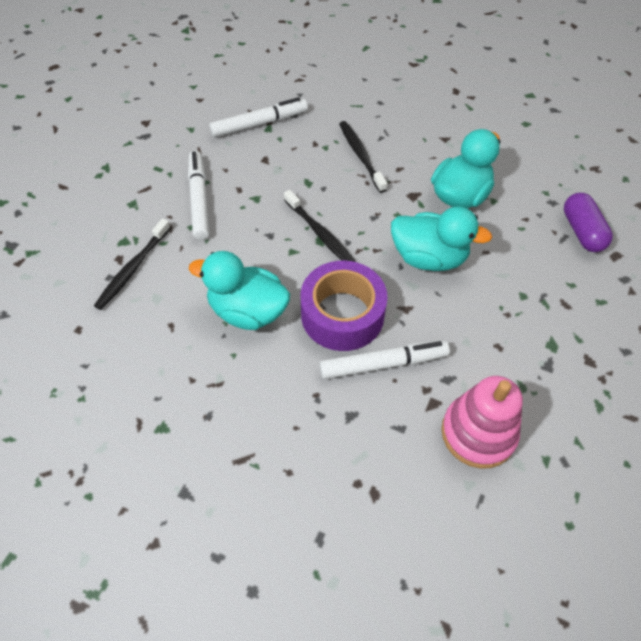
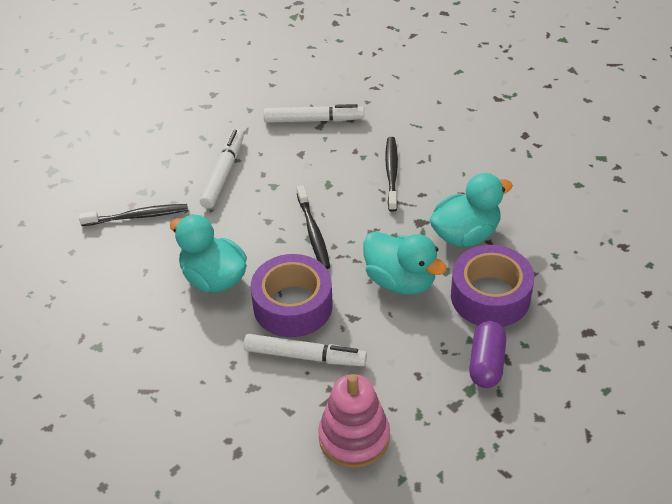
camera: 25 degrees right, 10 degrees down
(132, 269) = (137, 216): black toothbrush -> black toothbrush turned 150 degrees counterclockwise
(516, 248) = (490, 296): none -> purple tape
(582, 231) = (567, 301): purple capsule -> purple capsule (486, 363)

